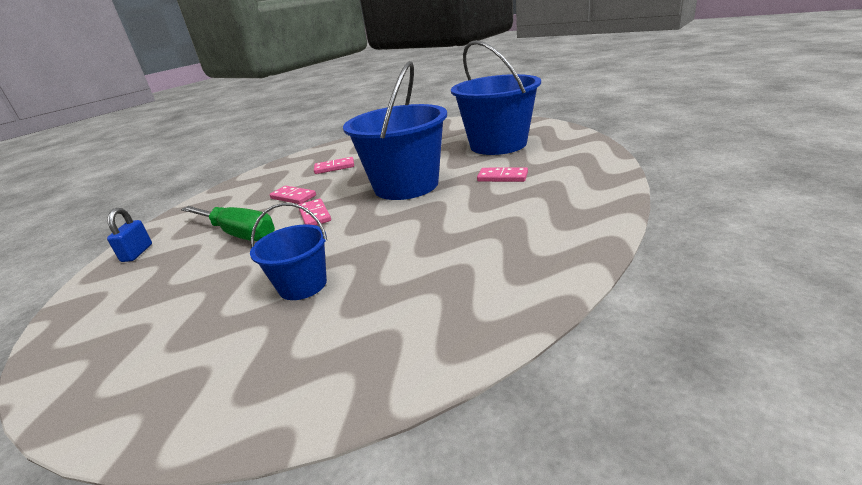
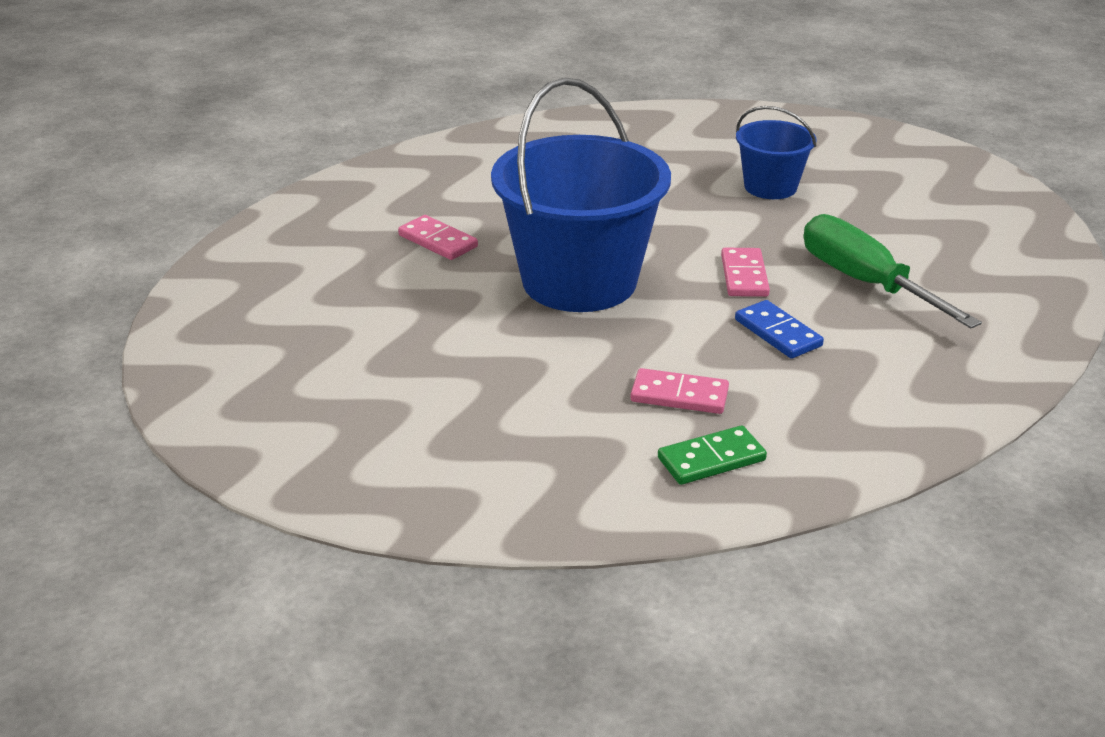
camera: 160 degrees left, 5 degrees up
(137, 253) = (1027, 304): blue padlock -> none
(293, 197) = (777, 333): pink domino -> blue domino
(317, 158) = (711, 459): none -> green domino
(498, 144) = (339, 318): blue bucket -> none

